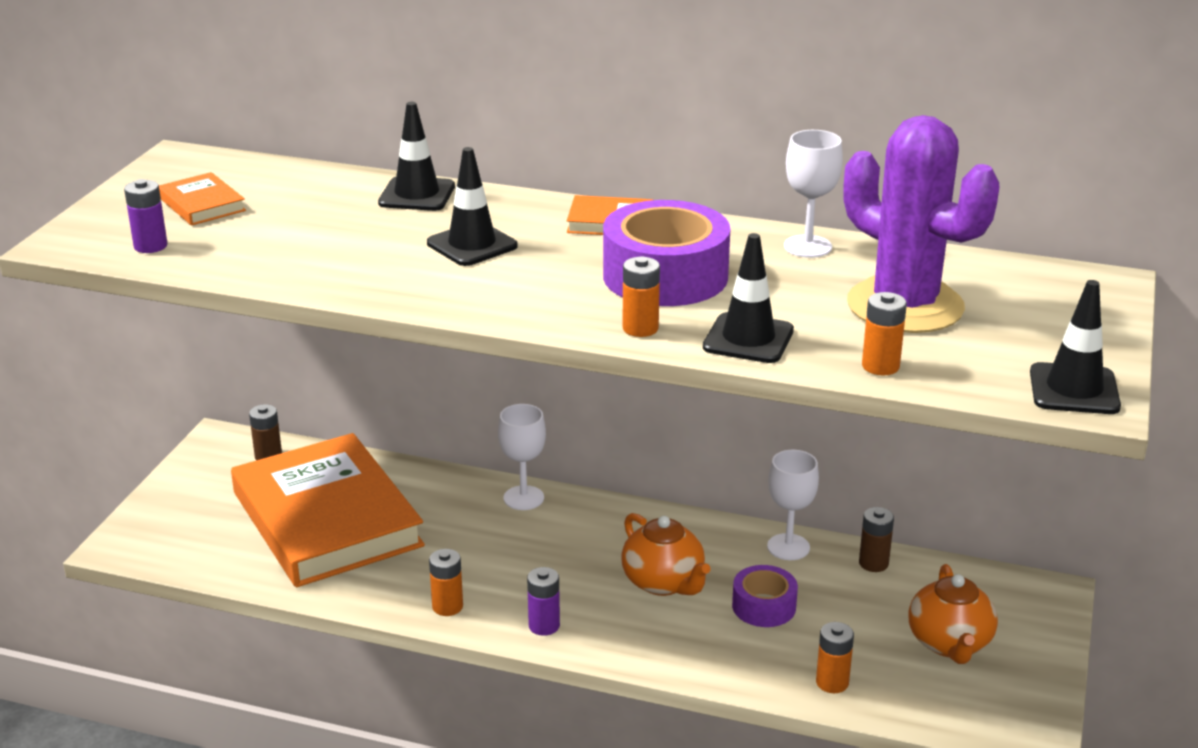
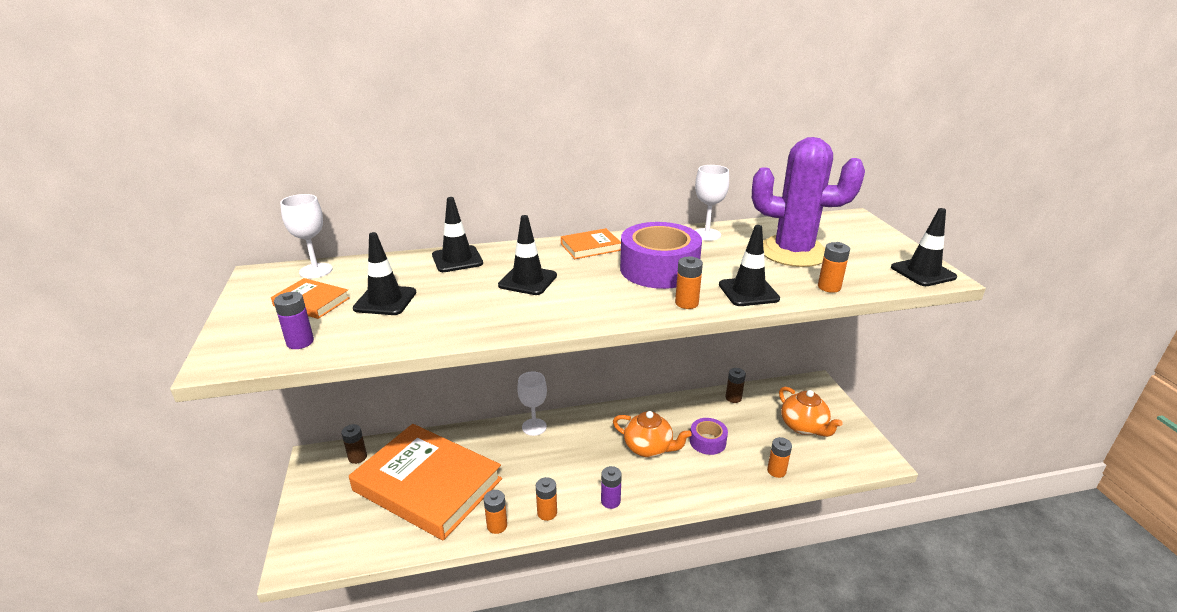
camera: 30 degrees left, 0 degrees up
(280, 224) = (385, 300): none -> black traffic cone
(372, 596) = (497, 525): none -> orange battery
(788, 547) = (689, 404): white goblet -> white goblet (316, 271)

